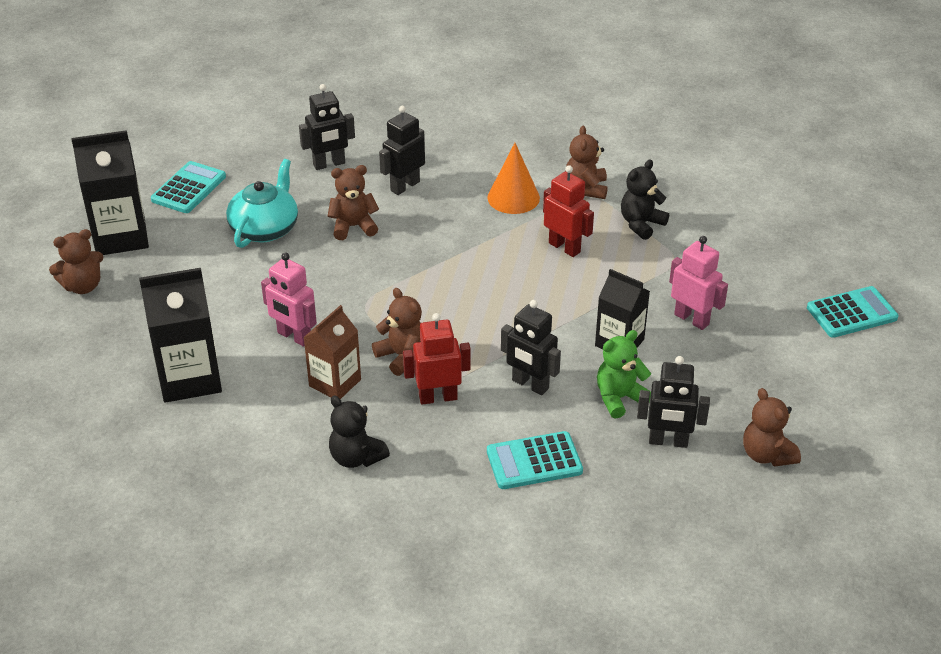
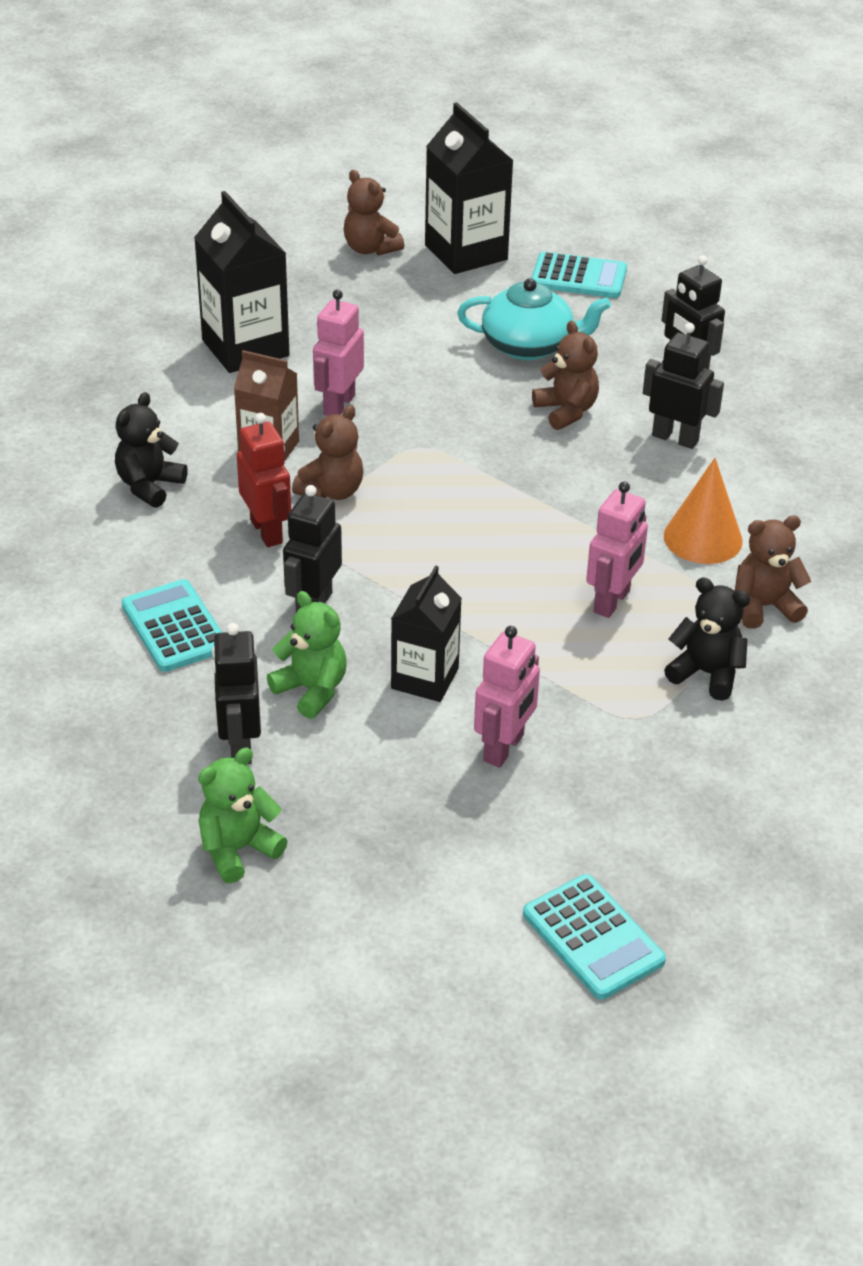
camera: 75 degrees right, 0 degrees up
(564, 247) = (612, 602): red robot -> pink robot
(766, 455) = (238, 849): brown teddy bear -> green teddy bear

